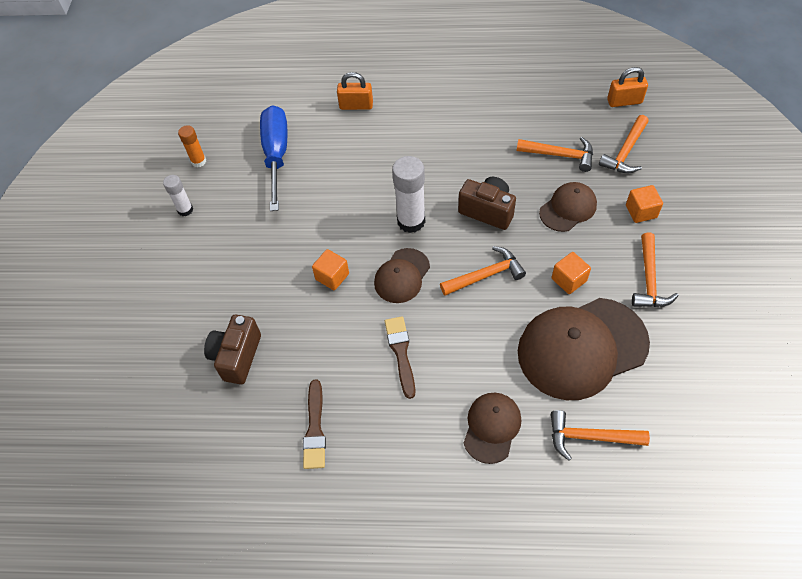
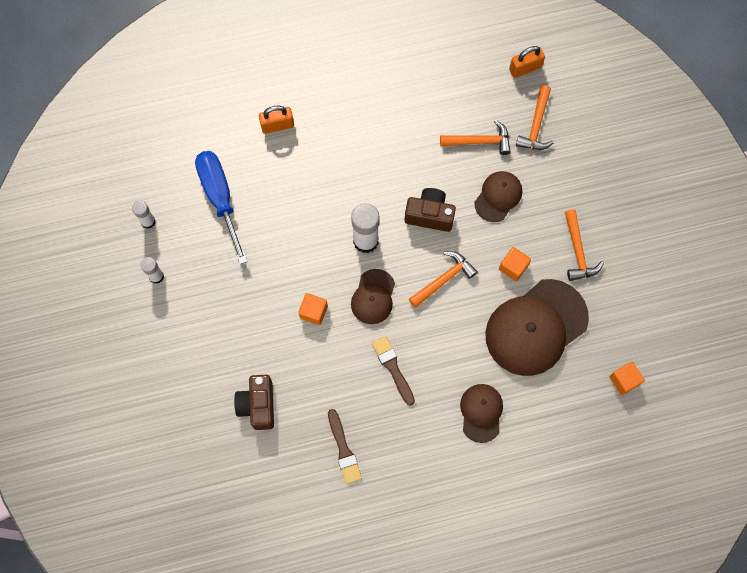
camera: 20 degrees left, 15 degrees up
(198, 161) = (148, 222): orange glue stick -> white glue stick
(589, 437) = (556, 401): orange hammer -> none
(641, 211) = (560, 186): orange cube -> orange cube (624, 380)

